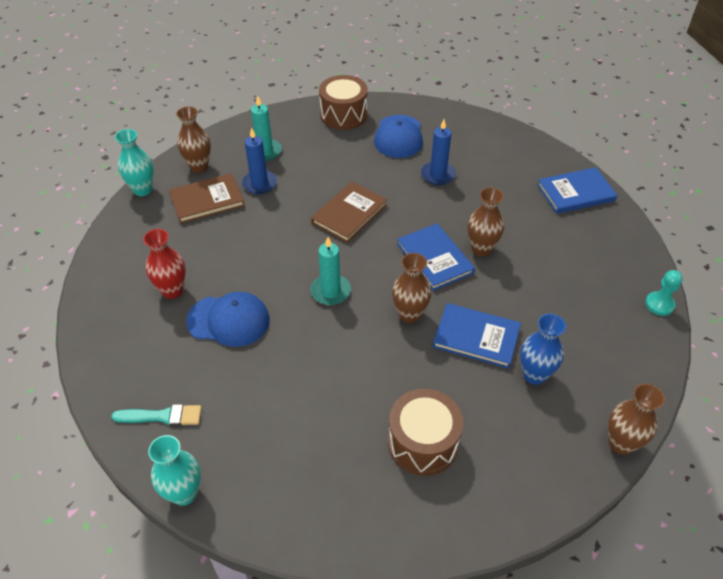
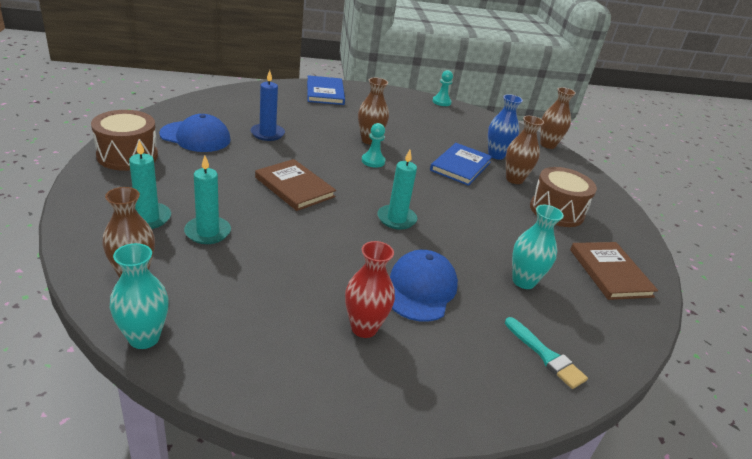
camera: 85 degrees left, 15 degrees down
(162, 416) = (546, 355): turquoise brush -> turquoise brush turned 135 degrees clockwise
(184, 493) = (629, 348): turquoise vase -> turquoise vase (523, 281)
(207, 200) = (211, 278): brown book -> brown book (610, 272)
(259, 184) = (208, 232): blue candle -> turquoise candle
(409, 314) = (433, 187): brown vase -> brown vase (514, 179)
(435, 258) = (373, 161): blue book -> turquoise pawn

